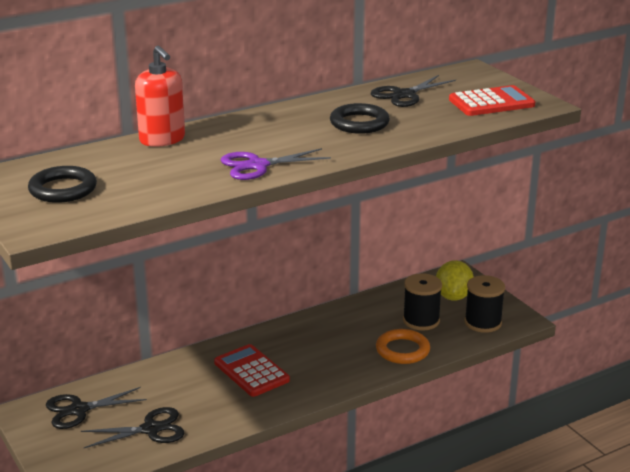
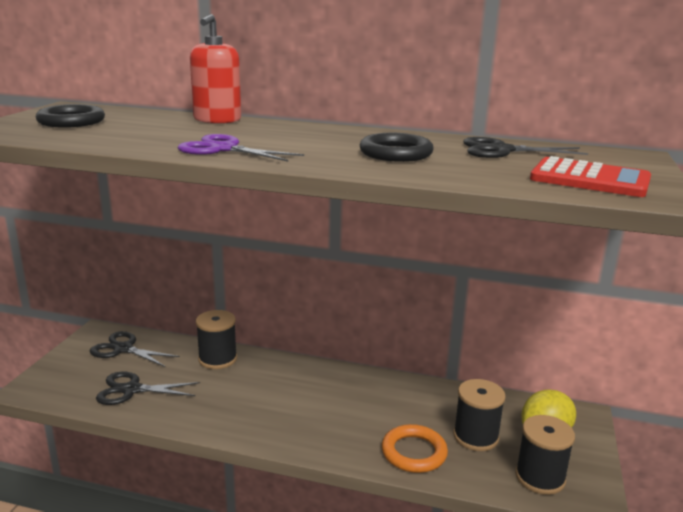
camera: 45 degrees right, 5 degrees down
(151, 429) = (131, 389): black scissors -> black scissors turned 150 degrees clockwise
(172, 372) = (217, 359): none -> black spool
(251, 371) = (265, 391): red calculator -> none

